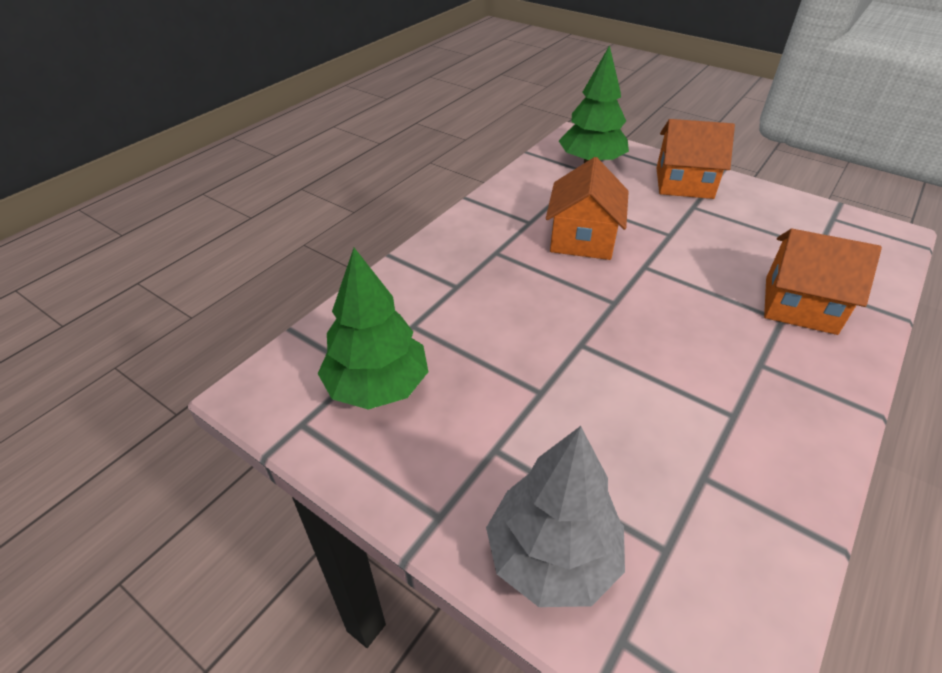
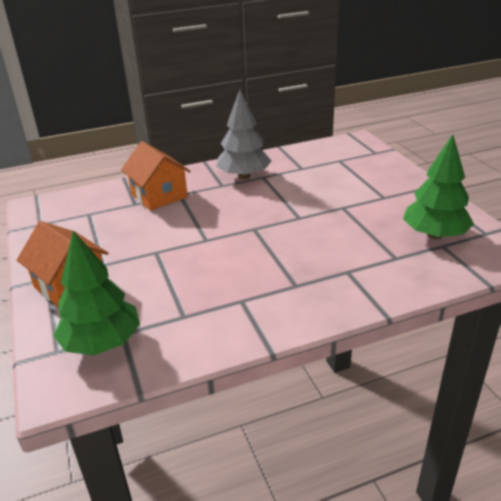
camera: 145 degrees left, 10 degrees down
(552, 557) = (384, 169): grey tree -> grey tree (244, 176)
(582, 239) = (220, 271): orange house -> none

